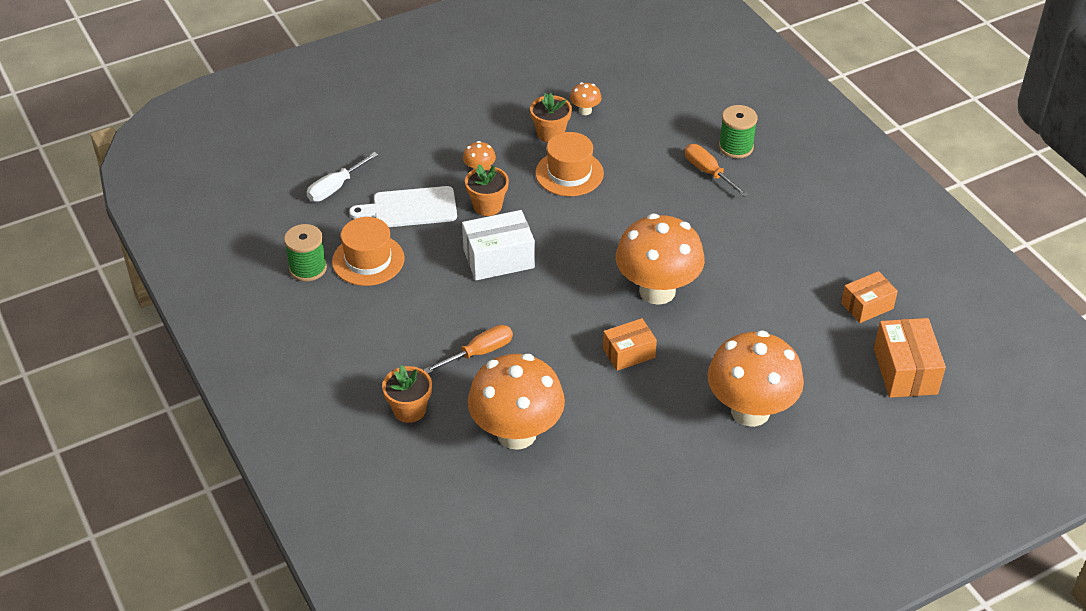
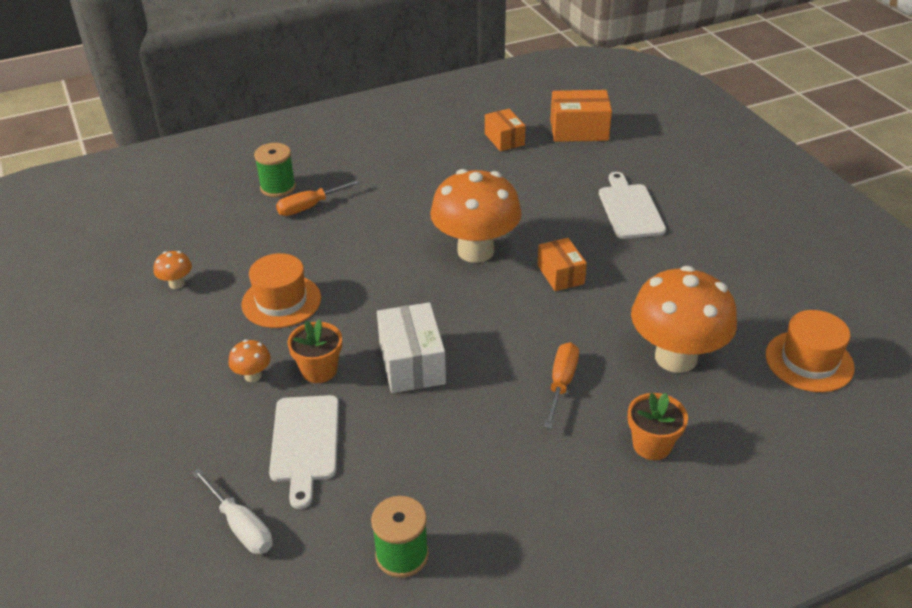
camera: 85 degrees left, 5 degrees down
(368, 260) = (395, 486): orange hat -> orange hat (809, 361)
(479, 353) = (561, 384): orange screwdriver -> orange screwdriver turned 45 degrees clockwise
(550, 133) = (206, 313): orange flower pot -> none
(750, 411) = (629, 209): orange mushroom -> white cutting board

